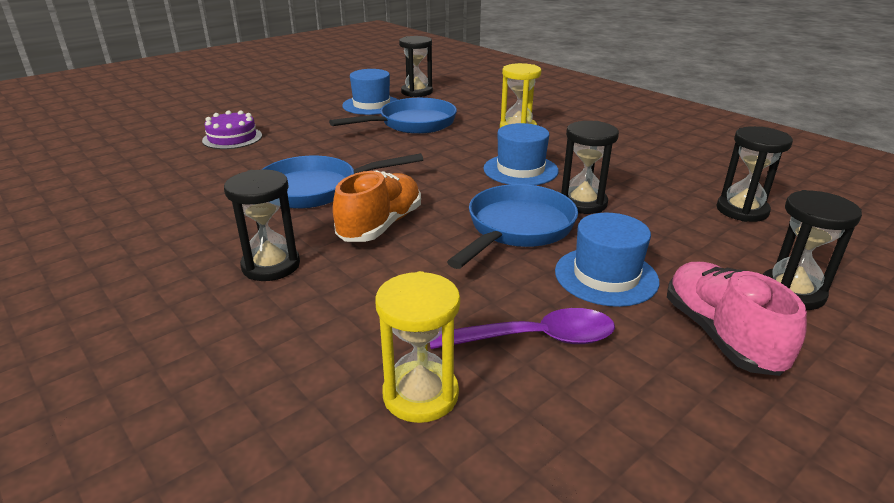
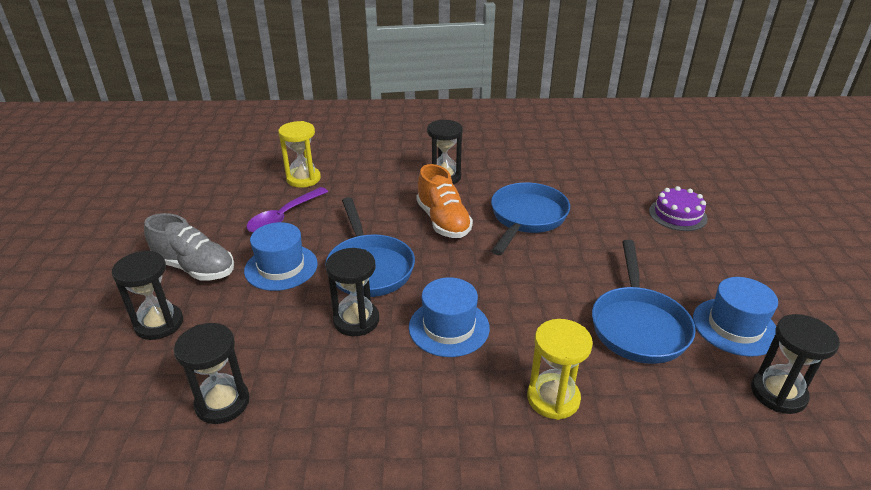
camera: 130 degrees right, 5 degrees up
(720, 335) = (195, 268): pink shoe -> grey shoe

